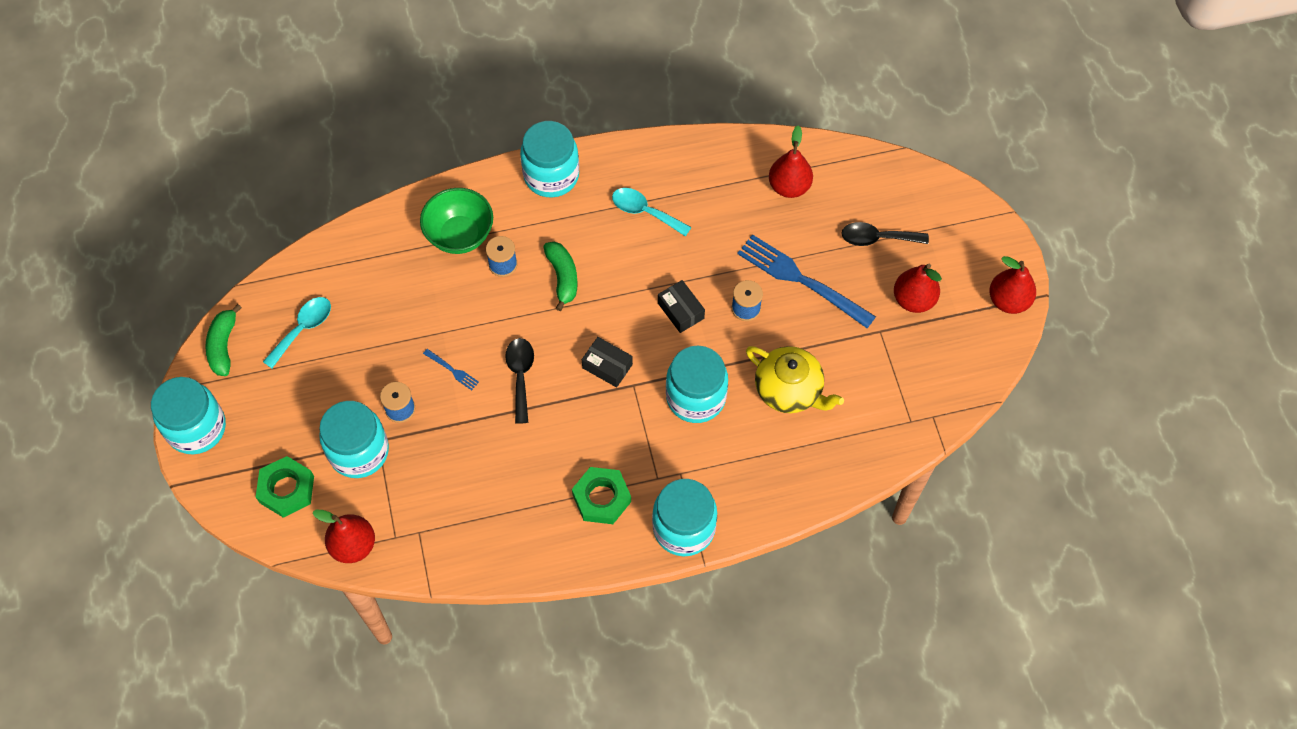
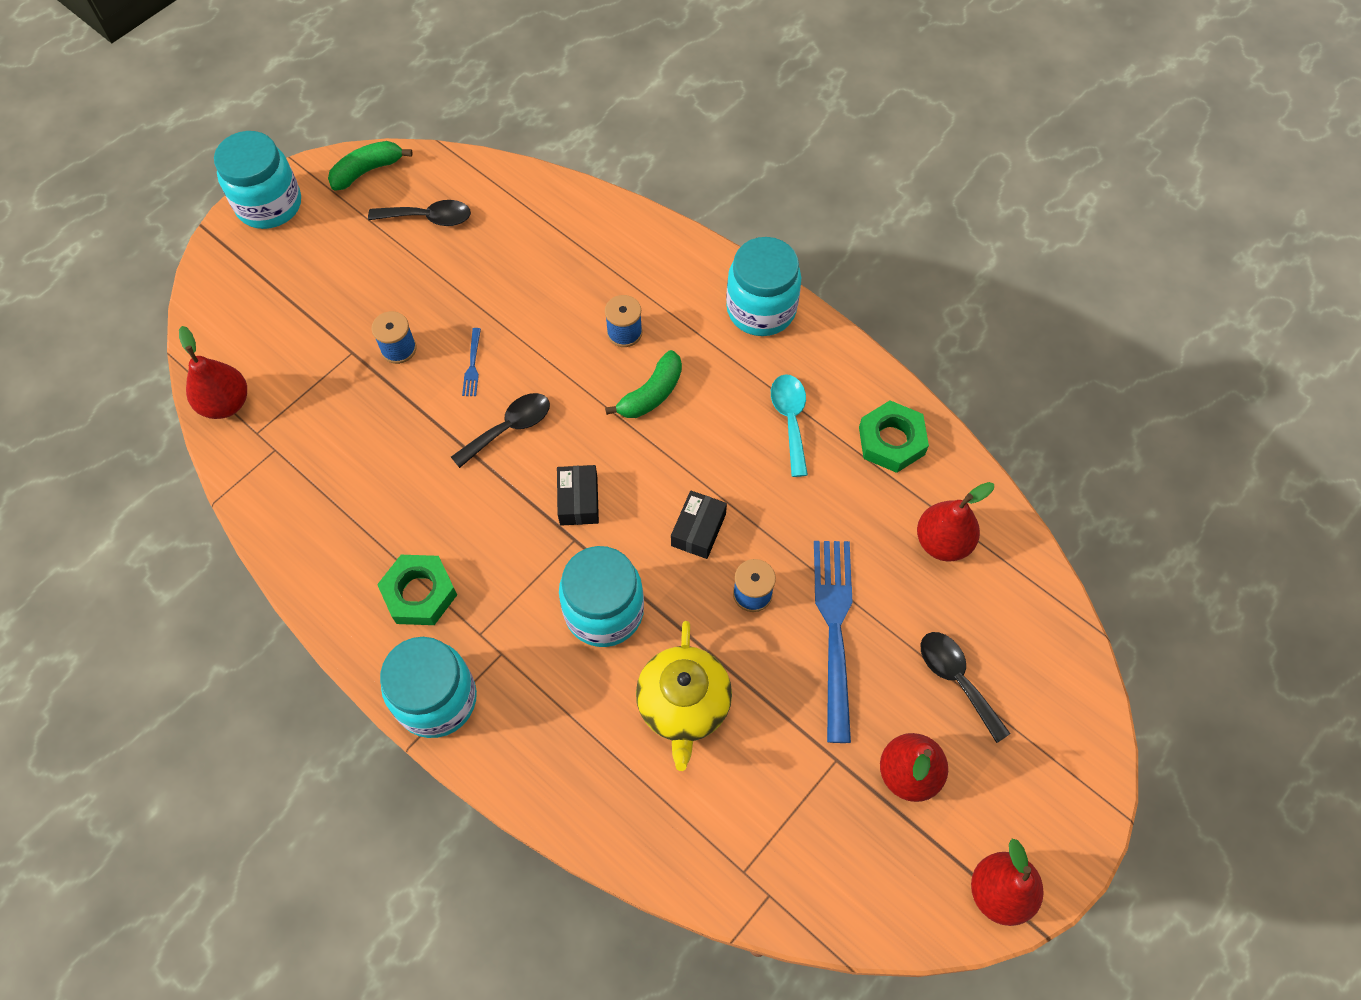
camera: 55 degrees right, 0 degrees up
(286, 489) = (251, 312): green nut -> green nut (891, 441)
(303, 329) = (429, 218): turquoise spoon -> black spoon
(359, 451) = (329, 344): turquoise jar -> none
(460, 235) = (628, 276): green bowl -> none

